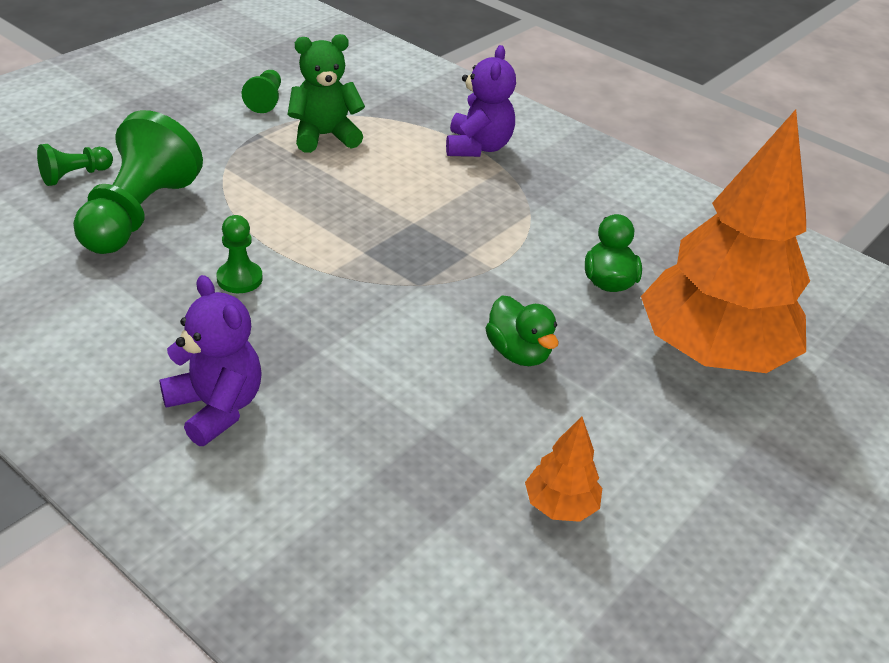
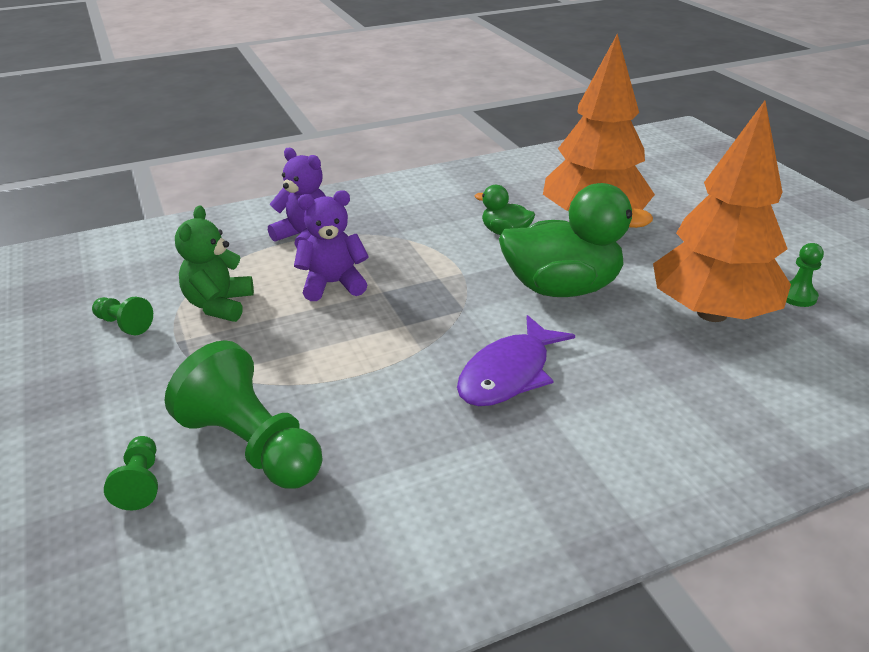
camera: 60 degrees left, 5 degrees down
(216, 408) = (564, 447): purple teddy bear -> purple teddy bear (333, 284)
(239, 279) = (400, 399): green pawn -> green pawn (797, 296)
(320, 343) = (509, 374): none -> purple fish
(518, 353) = (562, 288): green duck -> green duck, size x2.03
(560, 506) = (712, 313): orange tree -> orange tree, size x2.50

